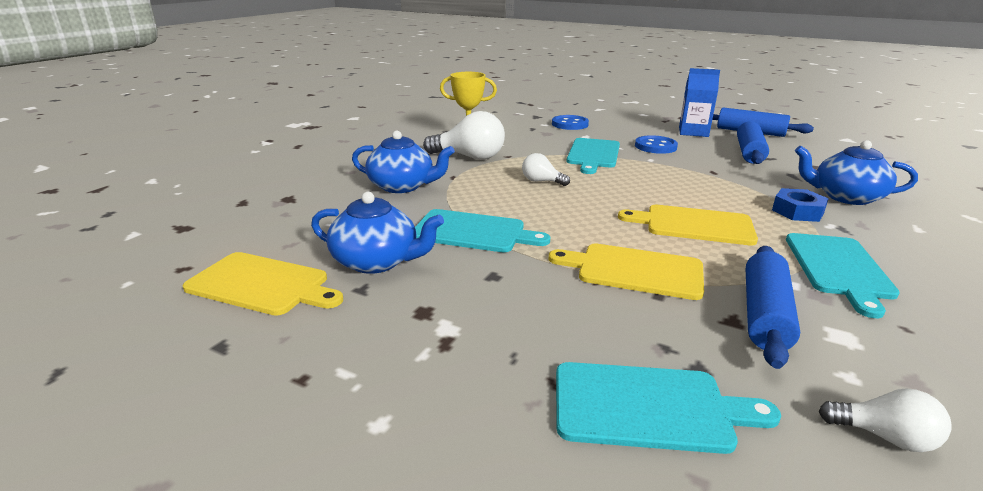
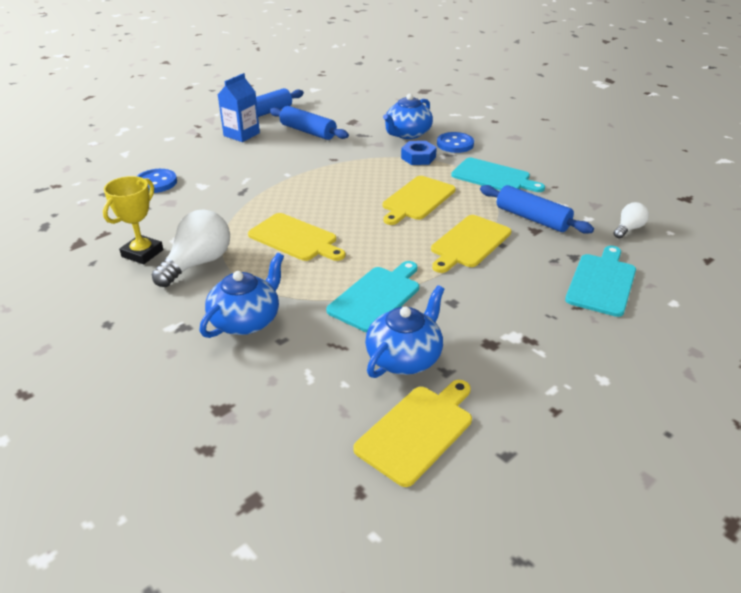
camera: 70 degrees left, 10 degrees up
(541, 181) = (295, 238): white light bulb -> yellow cutting board
(593, 154) = (252, 195): turquoise cutting board -> none
(655, 146) = (260, 162): blue button -> blue button (455, 144)

